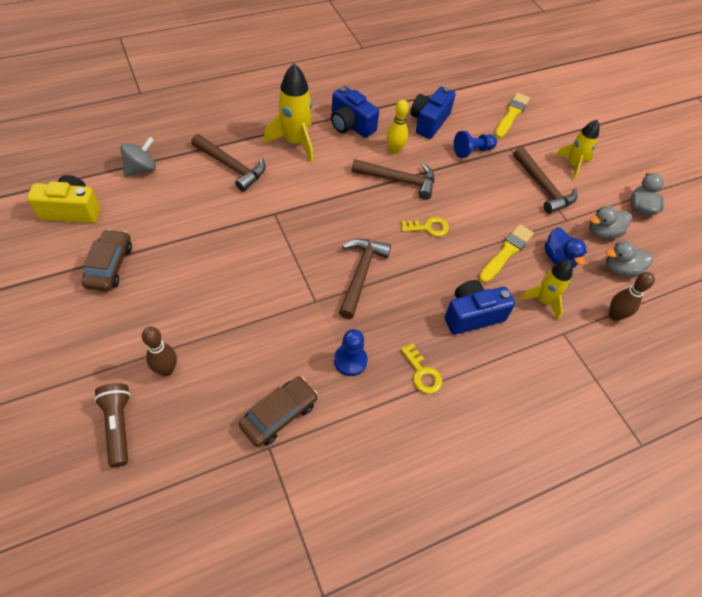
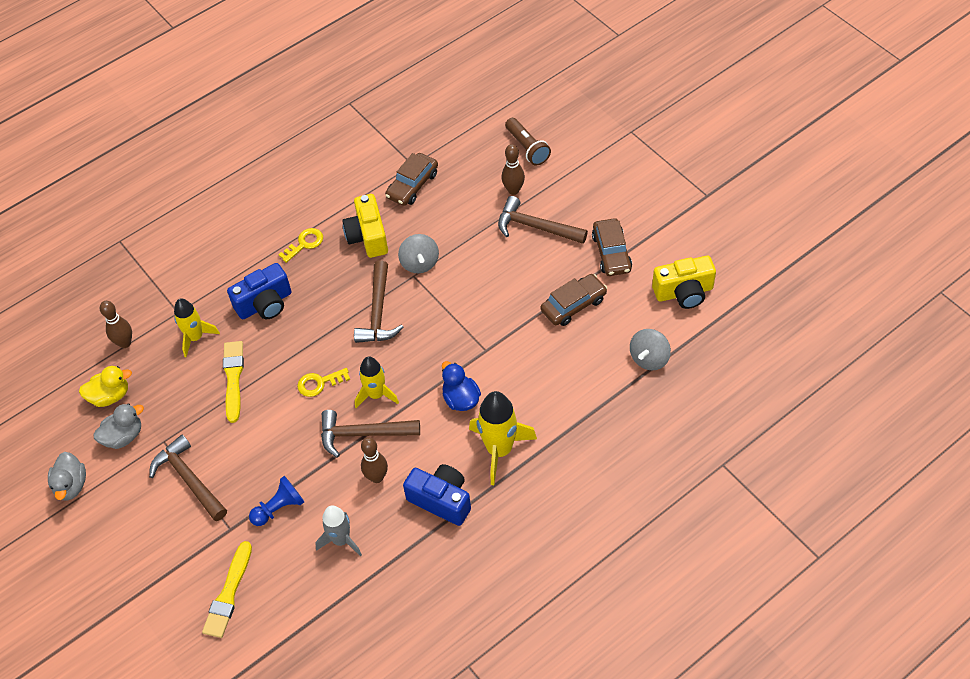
camera: 175 degrees right, 0 degrees up
(176, 228) = (573, 305): none -> brown car
(231, 167) = (556, 392): brown hammer -> brown hammer (536, 227)
(304, 312) = (419, 263): none -> grey spinning top
(350, 360) = (368, 236): blue pawn -> yellow camera
(394, 150) = (377, 477): yellow bowling pin -> brown bowling pin
(422, 373) = (304, 244): yellow key -> yellow key turned 90 degrees clockwise
(429, 122) = (341, 540): blue camera -> grey rocket
(506, 253) = (233, 378): yellow brush -> yellow brush turned 150 degrees clockwise
(558, 259) = (176, 388): blue duck -> blue duck (461, 399)
(573, 165) = (148, 527): yellow rocket -> yellow rocket (376, 395)
(620, 269) = (110, 396): grey duck -> yellow duck

